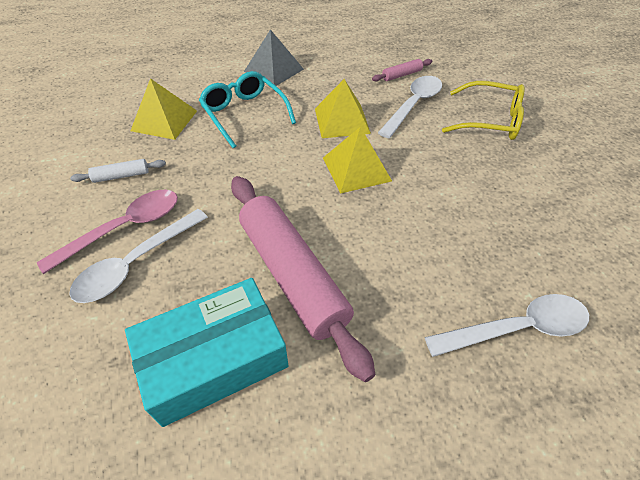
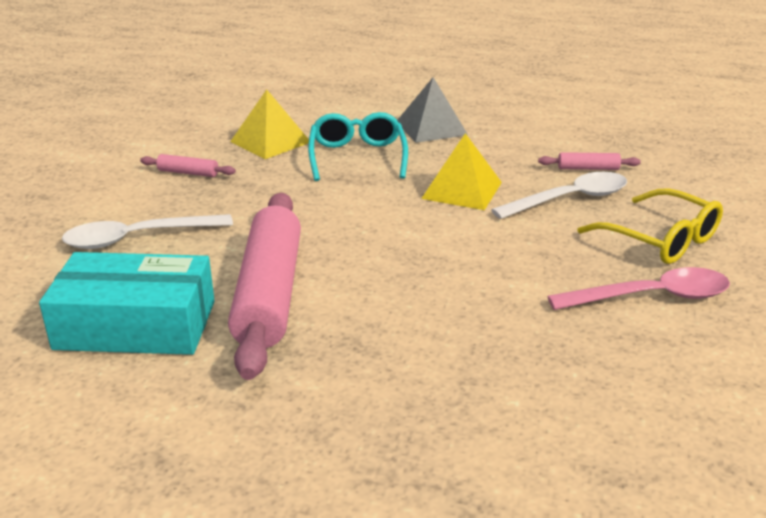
camera: 30 degrees right, 20 degrees down
(121, 176) = (188, 173): white rolling pin -> pink rolling pin
(124, 228) = (153, 211): pink spoon -> pink spoon (651, 297)
(356, 169) = (431, 235): yellow pyramid -> none
(516, 328) = (464, 420): white spoon -> none

